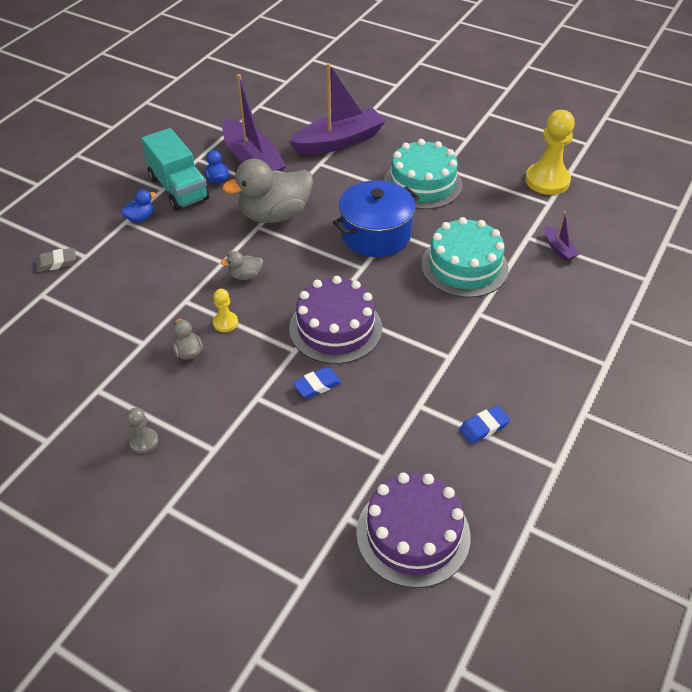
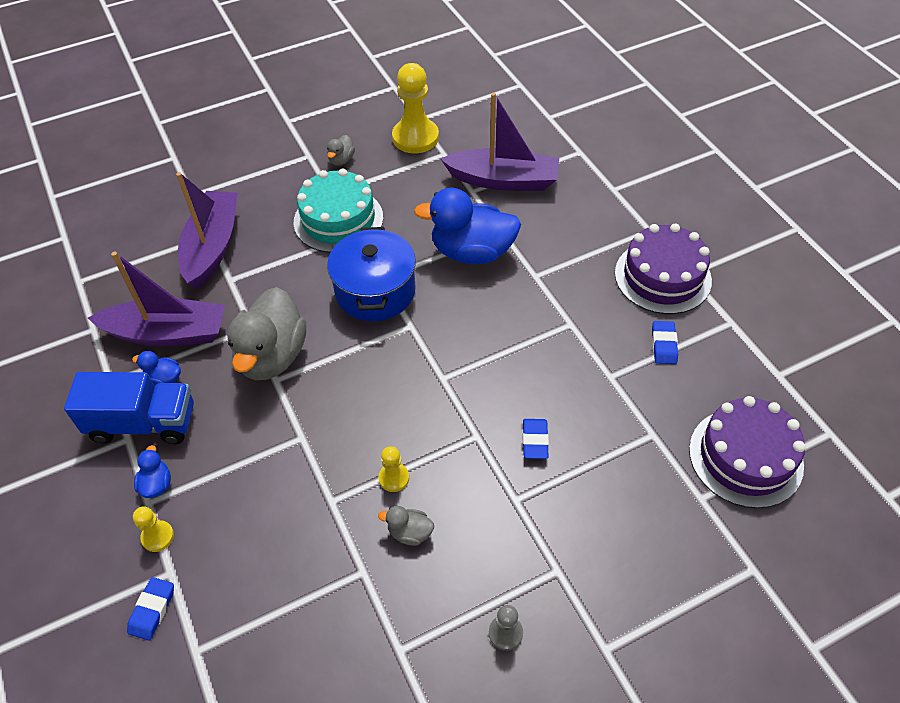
camera: 55 degrees left, 5 degrees up
(57, 262) = (152, 610): grey eraser -> blue eraser
(105, 238) = (157, 537): none -> yellow pawn
(179, 188) = (143, 423): turquoise truck -> blue truck
(245, 275) = (340, 427): grey duck -> grey duck (341, 160)
(335, 328) = (473, 388): purple cake -> purple cake (662, 277)
(464, 266) = (472, 252): turquoise cake -> blue duck
(559, 249) = (503, 180): purple boat -> purple boat, size x2.29

